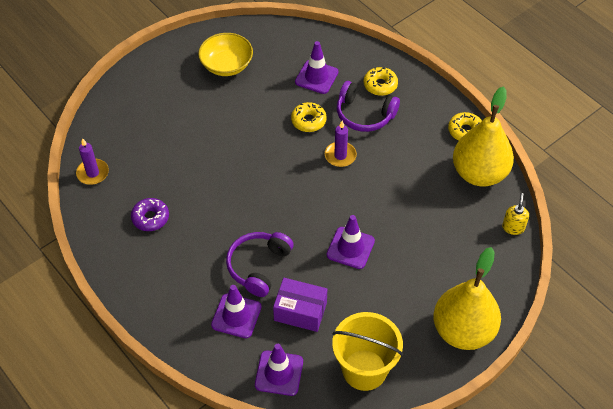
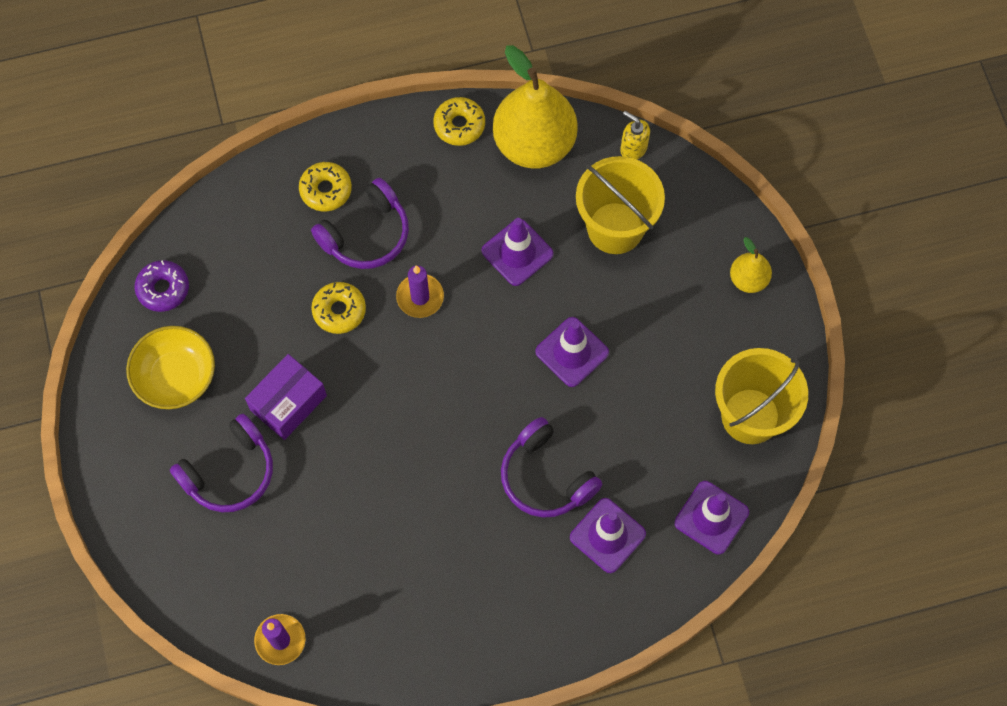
camera: 65 degrees left, 15 degrees up
(150, 218) = (400, 587): purple donut -> purple donut (163, 289)
(182, 110) = (230, 472): none -> purple headphones
(300, 311) = (636, 454): purple box -> purple box (288, 403)
(316, 77) = (266, 265): purple traffic cone -> purple traffic cone (517, 252)
(450, 239) = (615, 228): none -> yellow bucket
(463, 331) = (748, 279): yellow pear -> yellow pear, size x0.48

